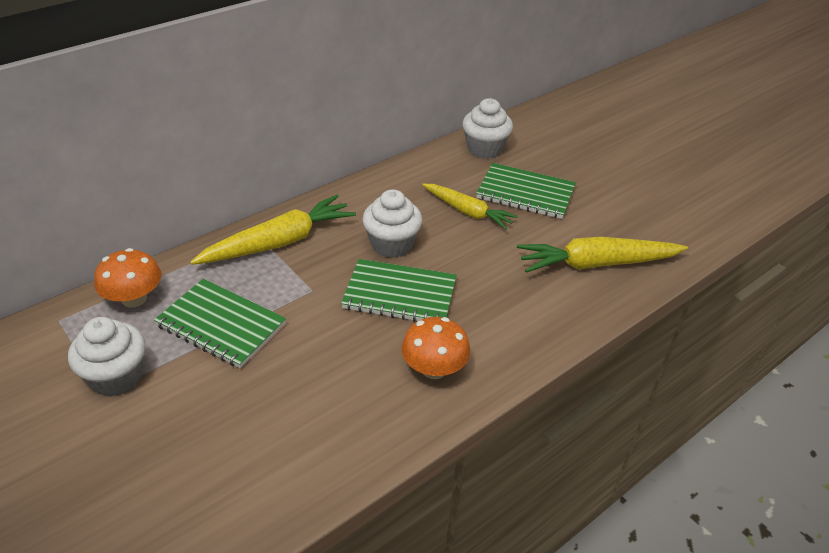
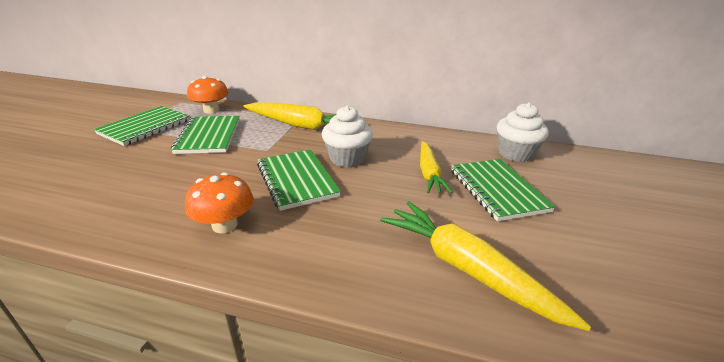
camera: 55 degrees right, 10 degrees down
(116, 377) = (145, 127): white cupcake -> green notebook

